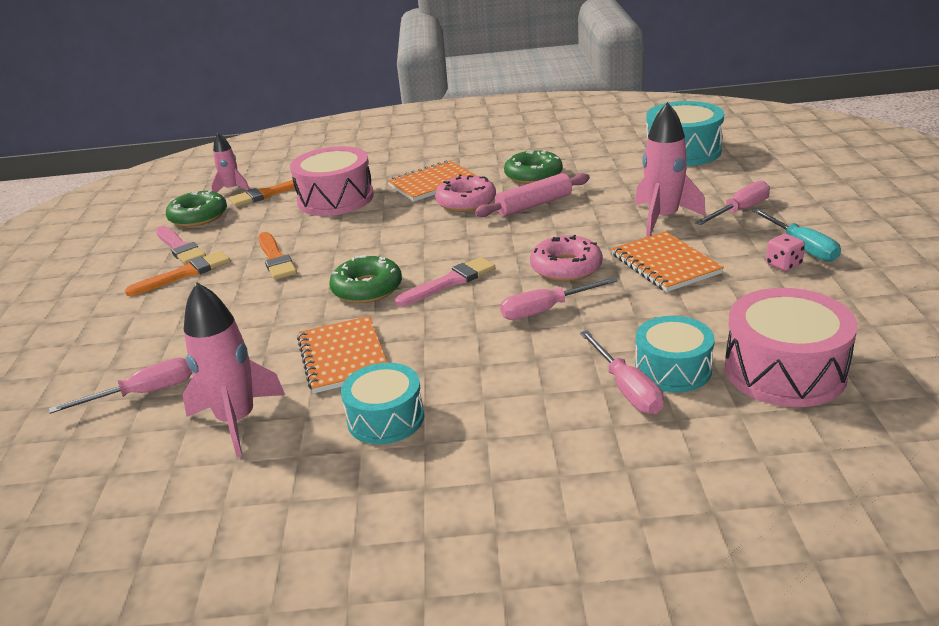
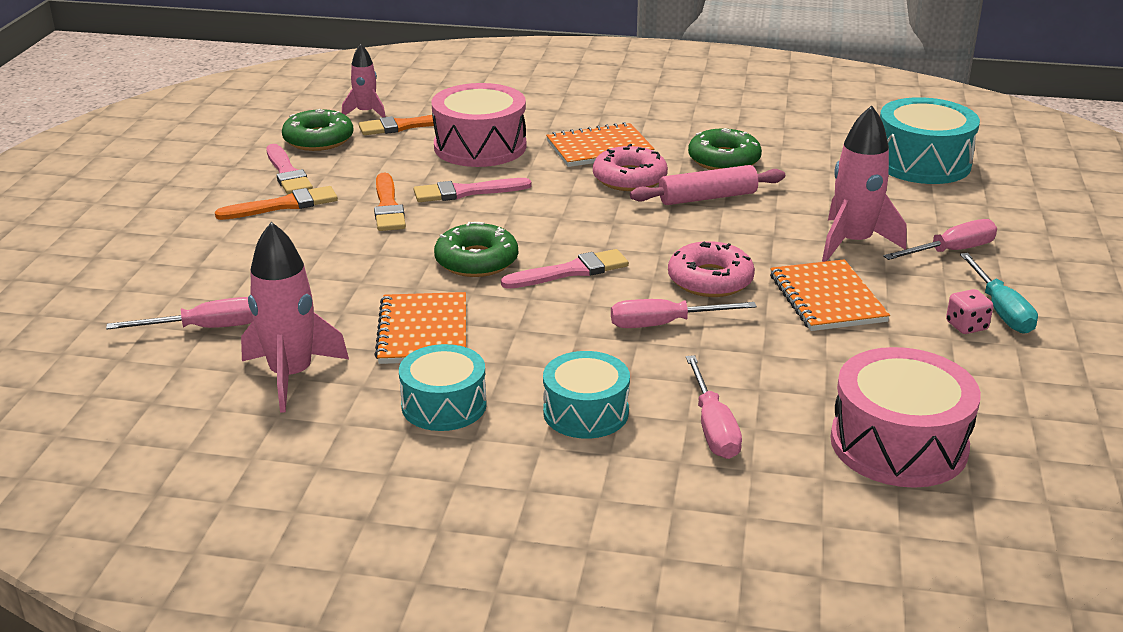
camera: 10 degrees right, 0 degrees up
(337, 235) = (466, 192): none -> pink brush
(673, 369) = (774, 417): turquoise drum -> turquoise drum (586, 412)

